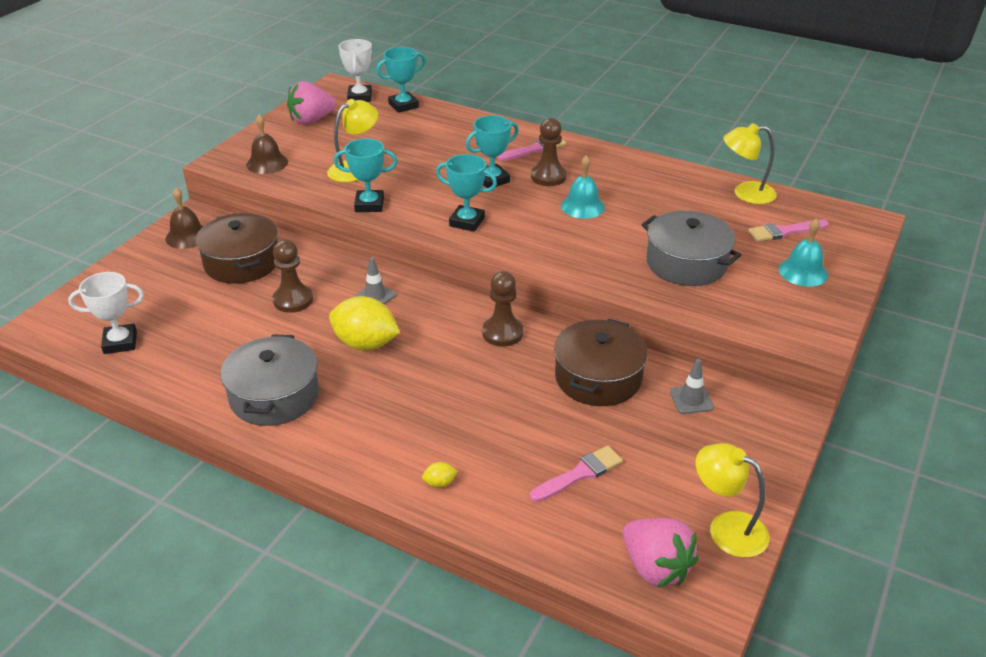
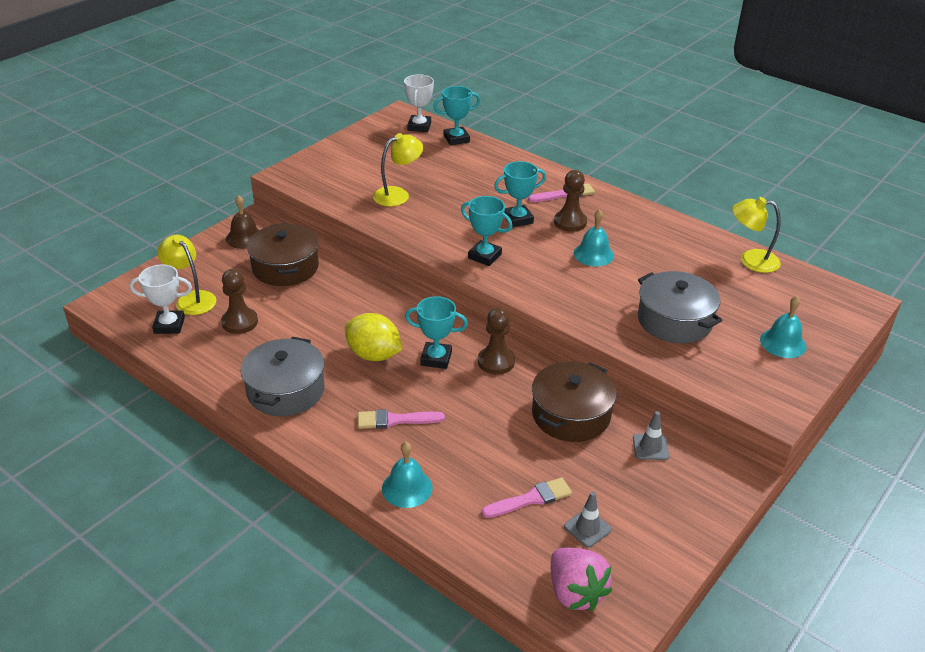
camera: 10 degrees right, 0 degrees up
(267, 163) = (323, 180): brown bell -> none
(293, 300) = (321, 307): brown pawn -> brown pawn (240, 322)
(311, 120) = (371, 144): pink strawberry -> none
(369, 205) = (402, 230): turquoise trophy -> turquoise trophy (436, 358)
(375, 296) = (392, 313): grey traffic cone -> grey traffic cone (587, 528)
(440, 483) = (407, 488): yellow lemon -> turquoise bell
(726, 528) = (649, 568): yellow lamp -> yellow lamp (191, 299)
(784, 231) = (777, 302): pink brush -> pink brush (395, 420)

